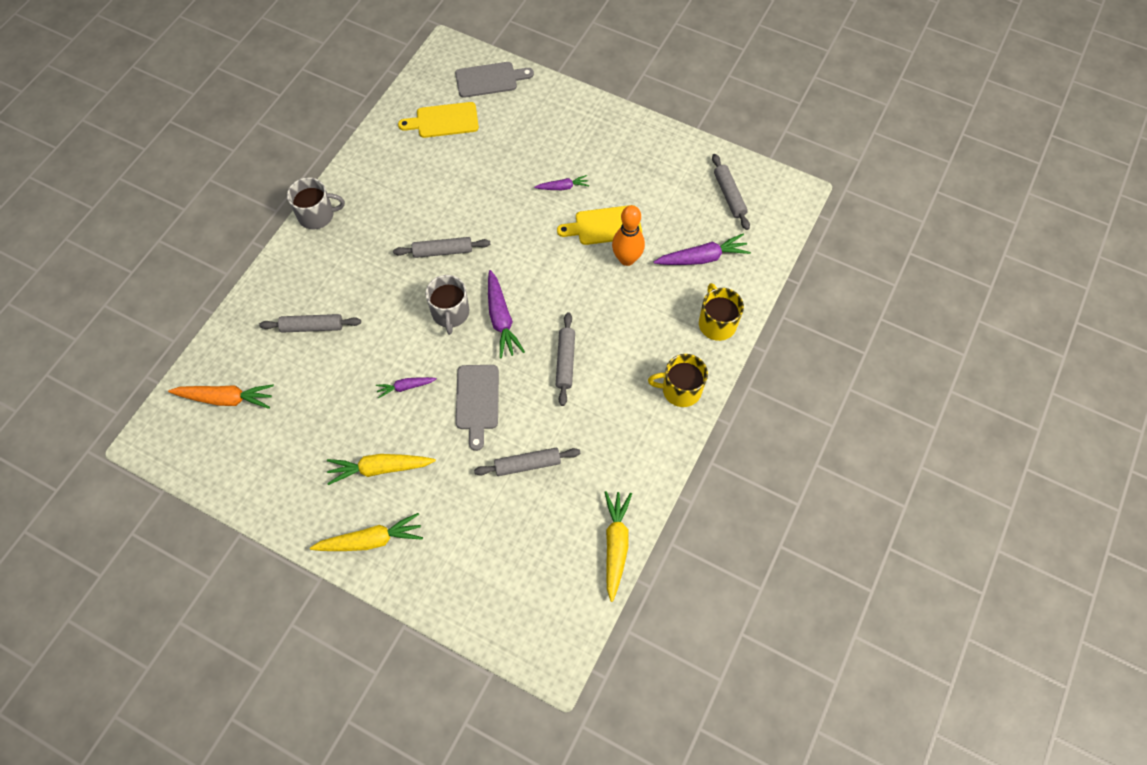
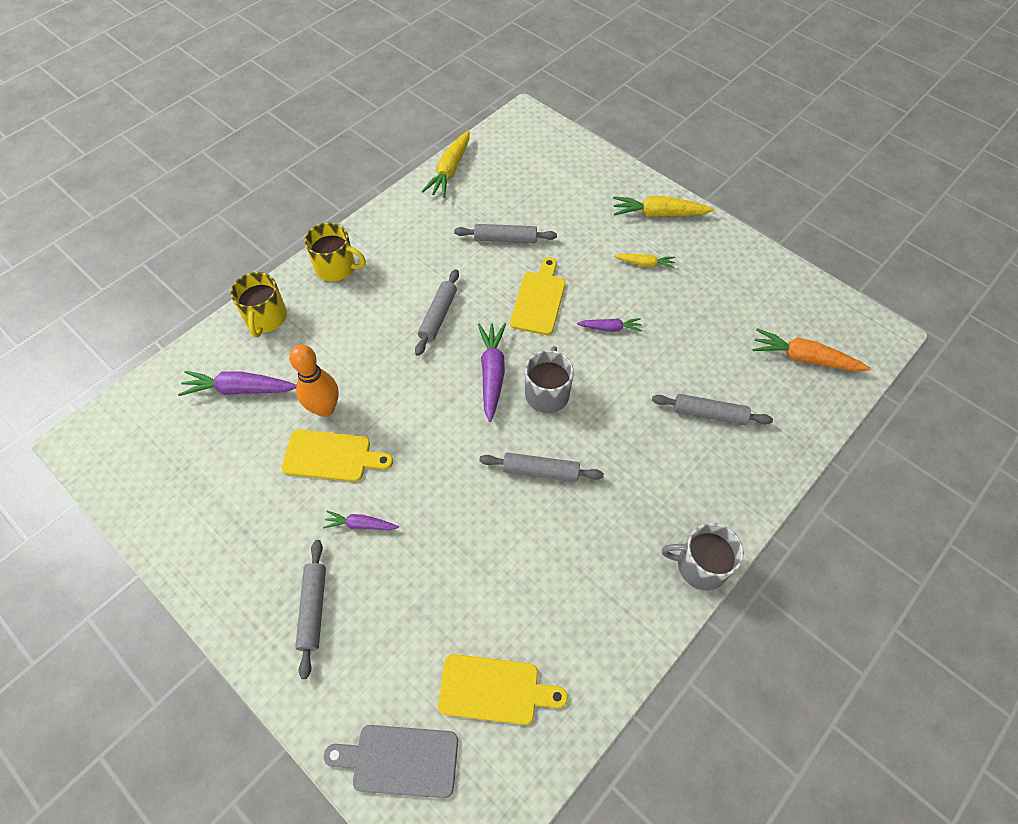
camera: 165 degrees left, 5 degrees down
(380, 468) = (645, 264): yellow carrot -> yellow carrot, size x0.58
(477, 401) = (539, 300): grey cutting board -> yellow cutting board
(729, 195) = (161, 459): grey rolling pin -> grey rolling pin (313, 609)

